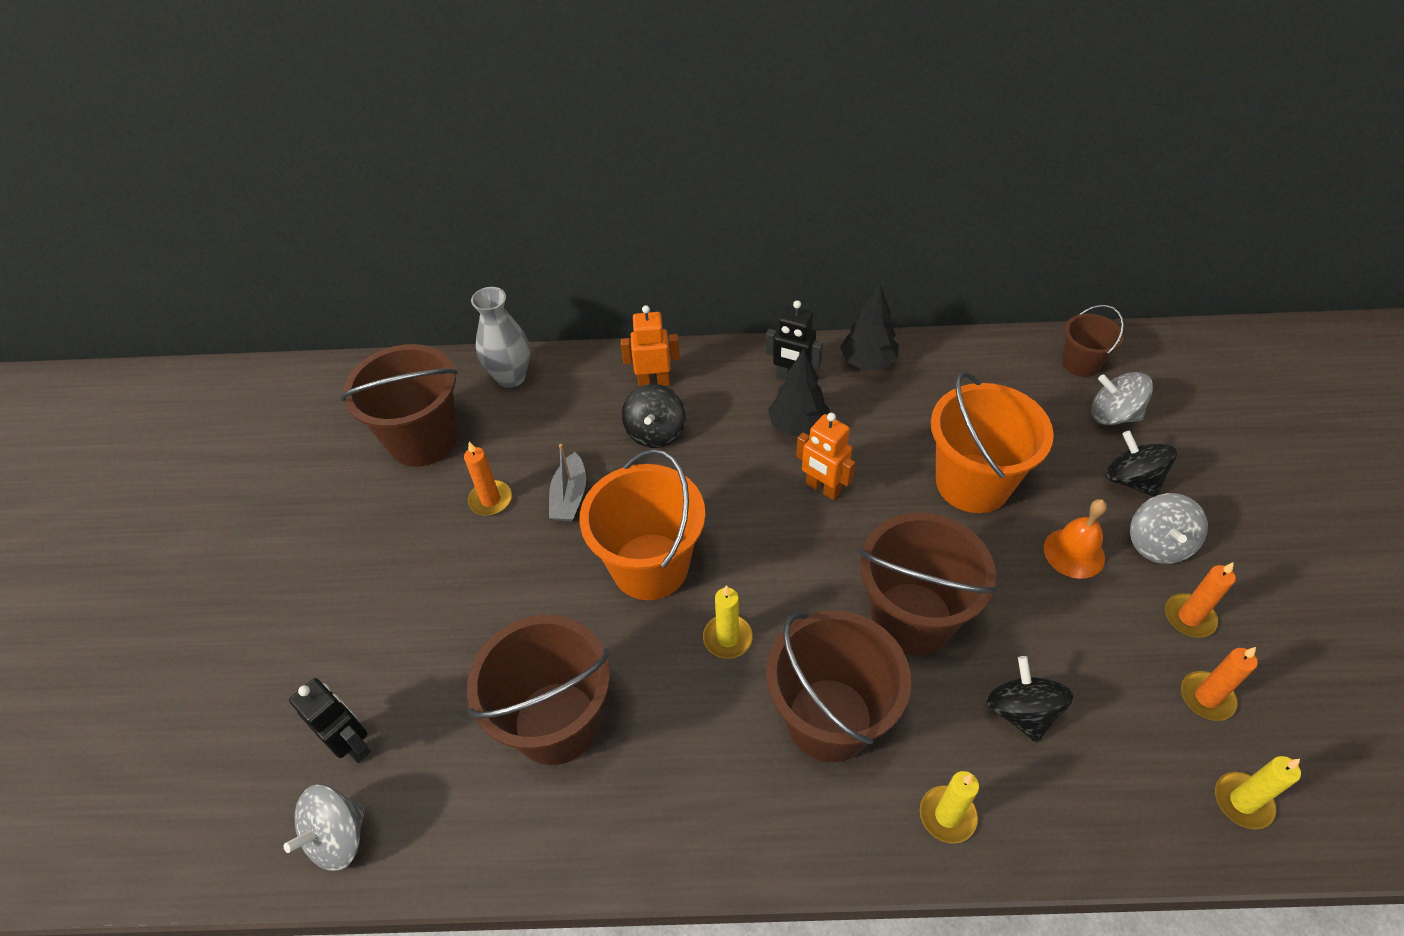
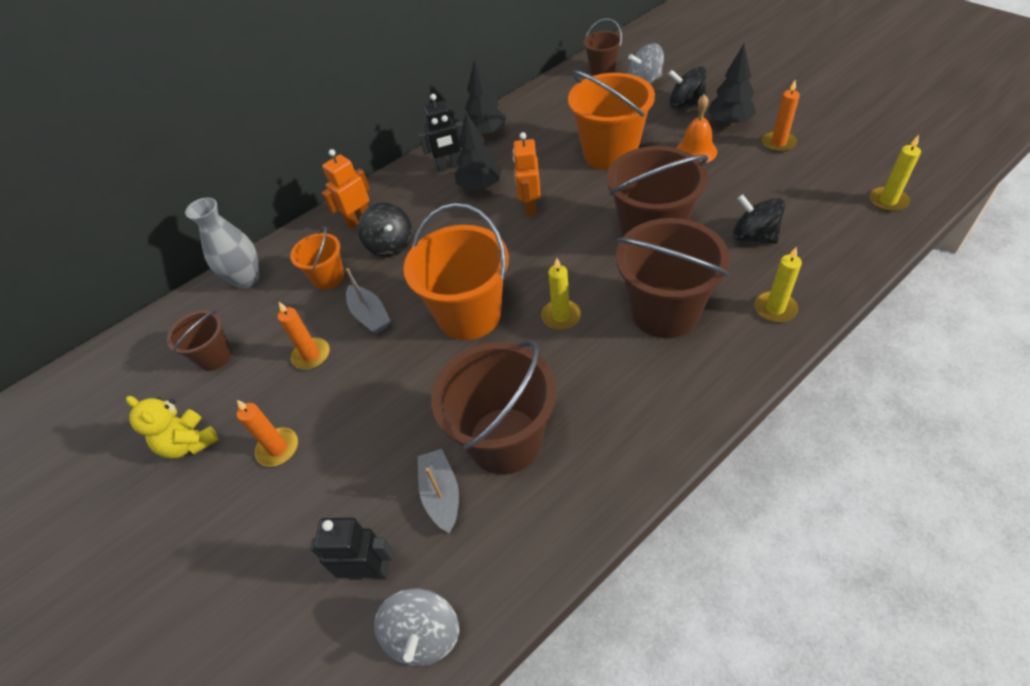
camera: 35 degrees left, 0 degrees up
(340, 509) = (189, 443): none -> yellow teddy bear
(423, 439) = (215, 356): brown bucket -> brown bucket, size x0.54
(462, 727) = (441, 494): none -> grey boat
(573, 427) = (328, 277): none -> orange bucket
(822, 488) = (530, 207): orange robot -> orange robot turned 90 degrees clockwise
(1158, 544) = (729, 123): grey spinning top -> black tree
(1206, 697) = (824, 170): orange candle -> orange candle (278, 448)

